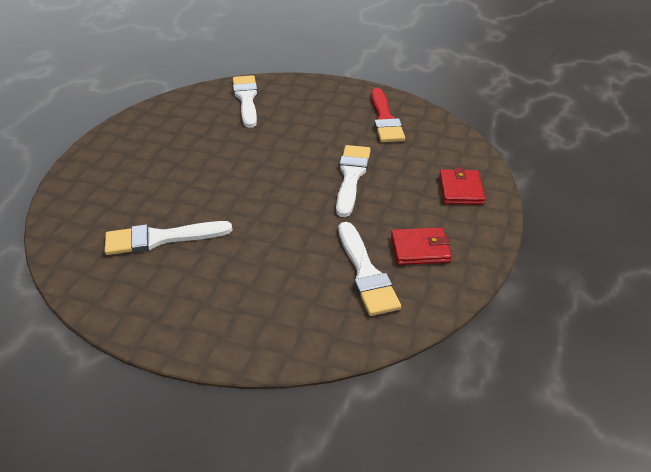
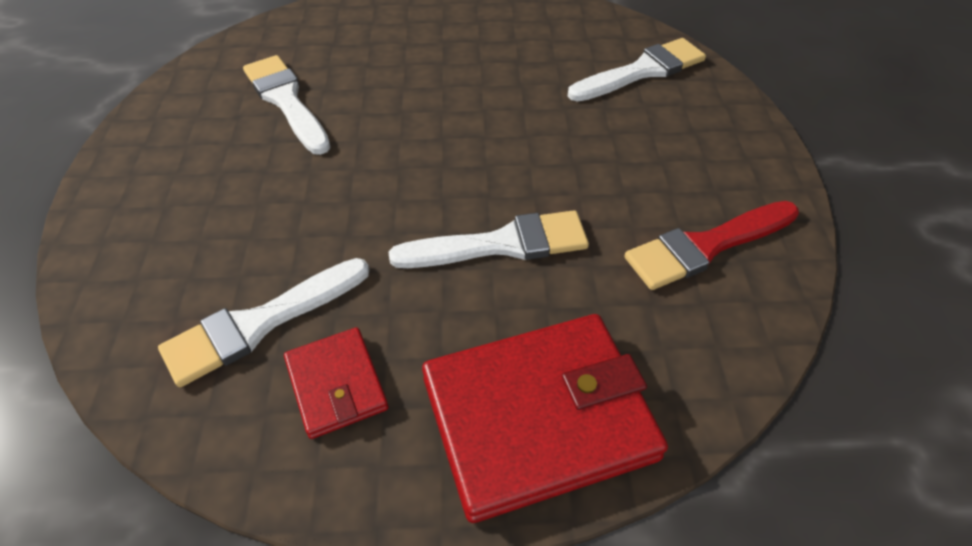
camera: 70 degrees right, 10 degrees up
(460, 190) = (538, 418): red wallet -> red wallet, size x1.97

